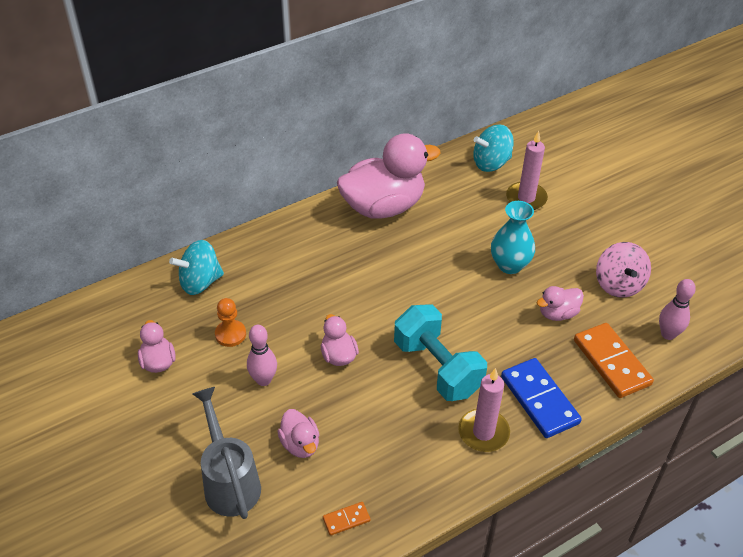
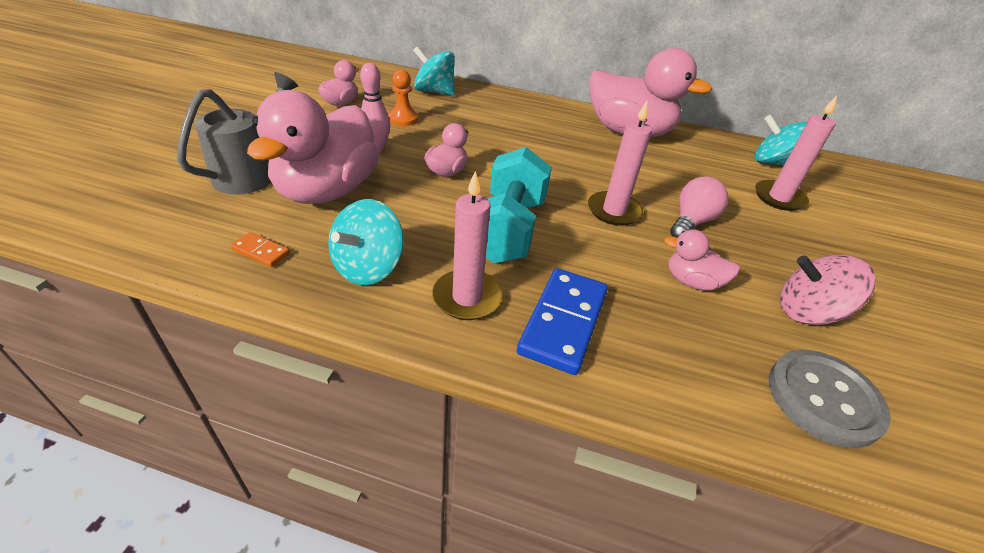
camera: 45 degrees right, 5 degrees down
(300, 444) = (327, 191): pink duck -> pink duck, size x2.19
(414, 467) = (368, 267): none -> turquoise spinning top
(466, 295) = (614, 211): none -> pink candle
(509, 265) = (691, 222): turquoise vase -> pink light bulb
(611, 362) = (700, 361): orange domino -> none
(618, 284) = (807, 312): pink spinning top -> pink spinning top turned 60 degrees clockwise
(668, 334) = (823, 399): pink bowling pin -> grey button

